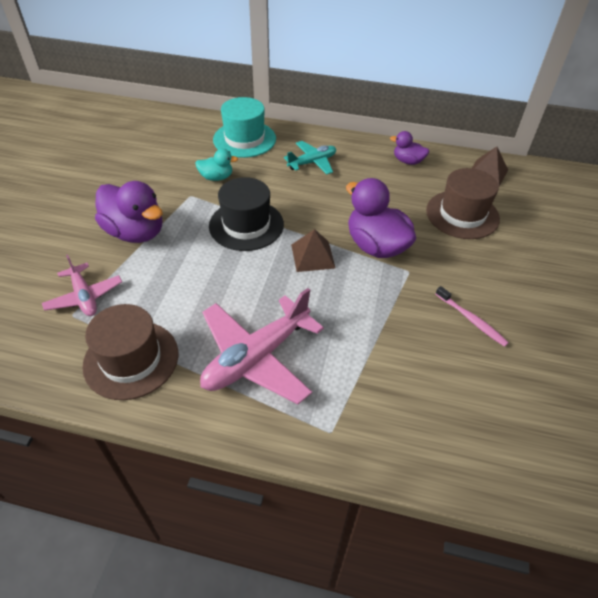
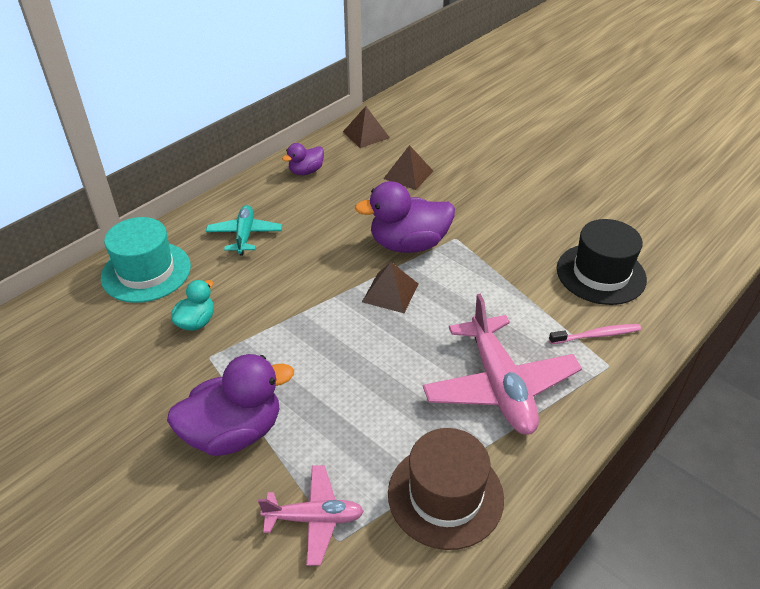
camera: 60 degrees left, 5 degrees down
(246, 225) = (303, 325): black hat -> black hat (600, 274)
(462, 214) = (408, 174): brown hat -> brown pyramid
(471, 320) = (533, 229): pink toothbrush -> pink toothbrush (596, 335)

